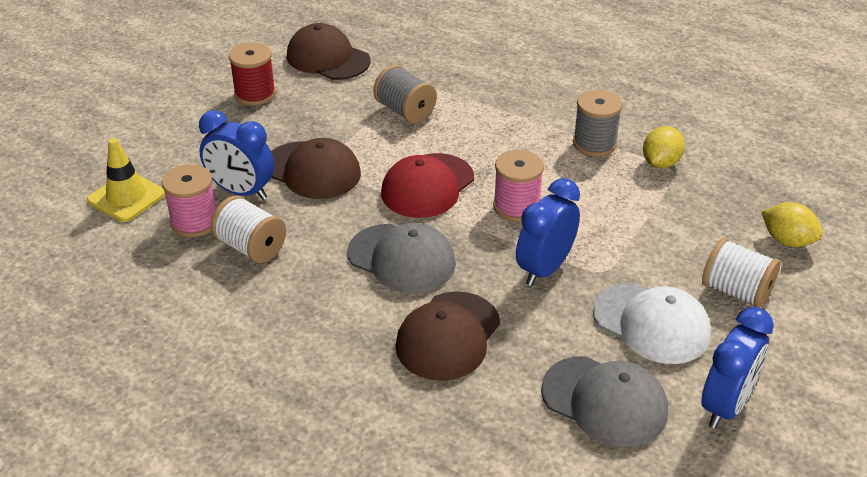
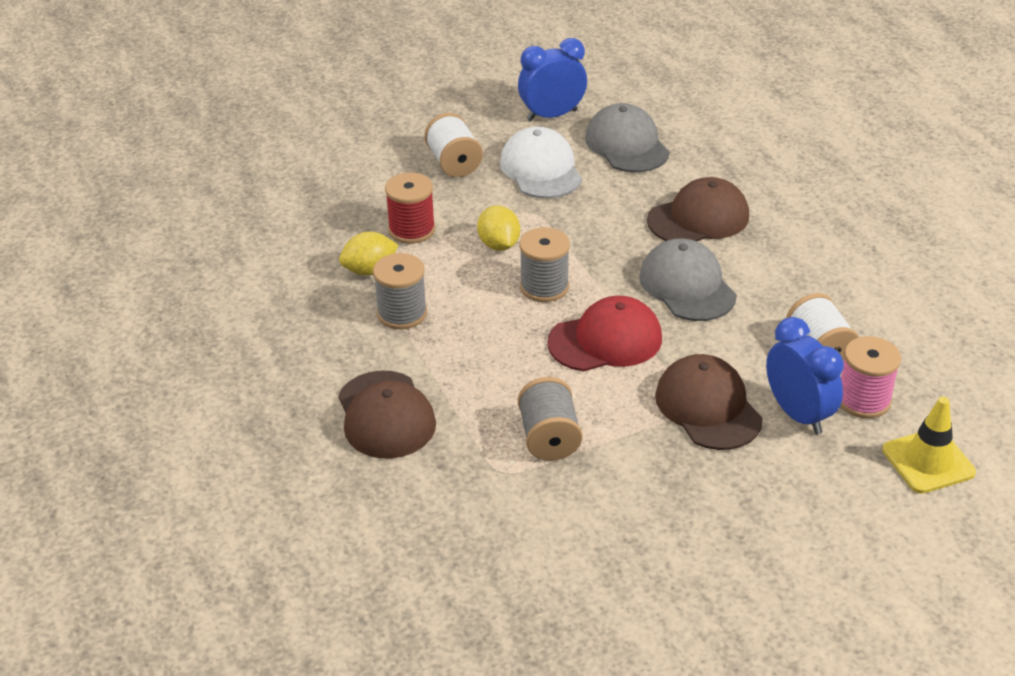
camera: 145 degrees left, 0 degrees up
(255, 94) = (708, 549): red spool -> red spool (411, 230)
(328, 58) = (573, 569): brown cap -> brown cap (385, 415)
(516, 207) = (544, 287): pink spool -> grey spool
(544, 269) = (576, 231): blue clock -> none
(787, 241) = (365, 175): yellow lemon -> yellow lemon (499, 245)

